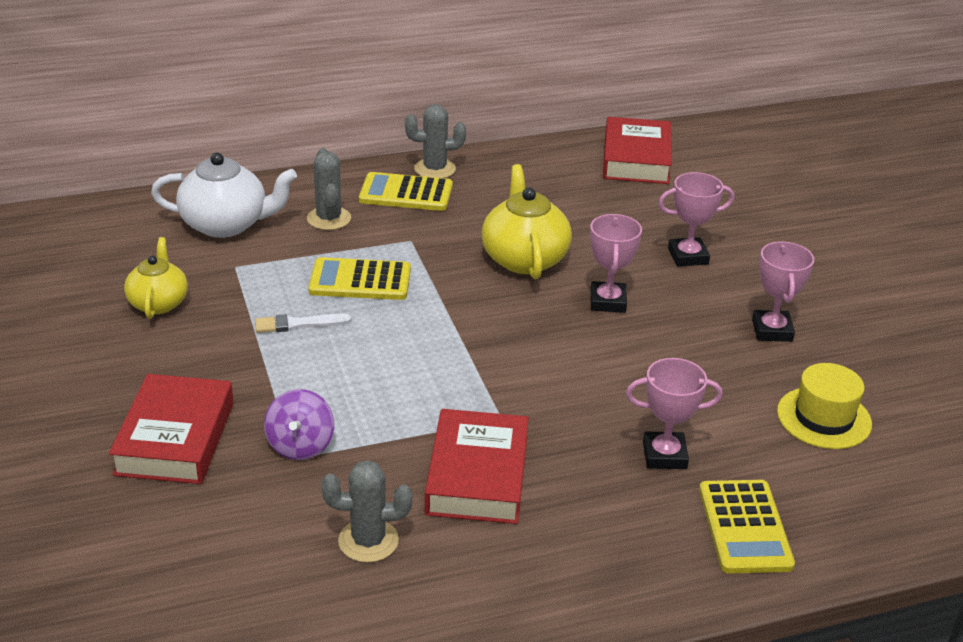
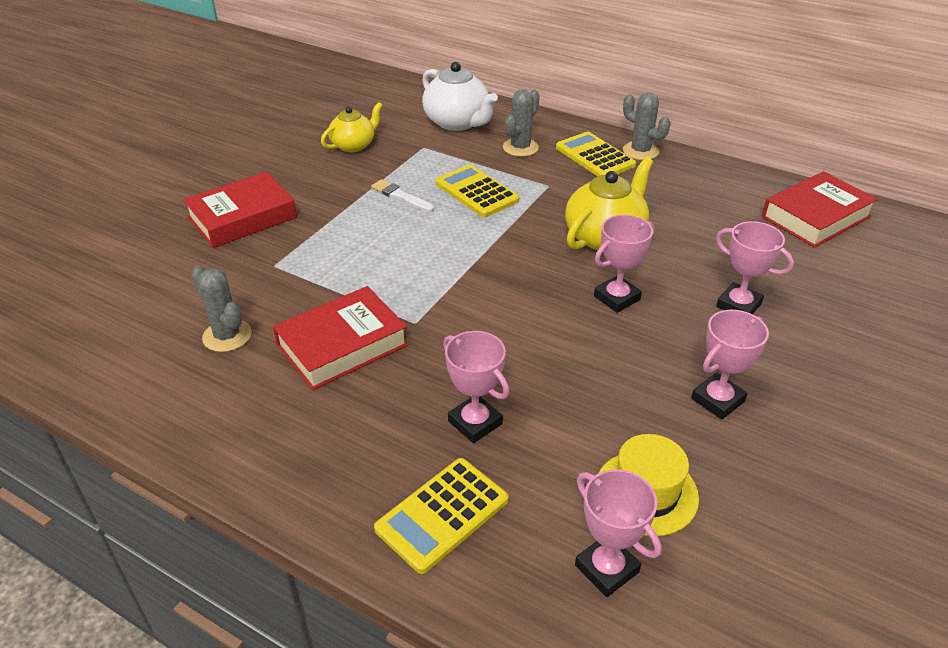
camera: 50 degrees right, 5 degrees up
(300, 445) = (287, 261): purple spinning top -> none
(873, 478) = (606, 568): none -> pink trophy

